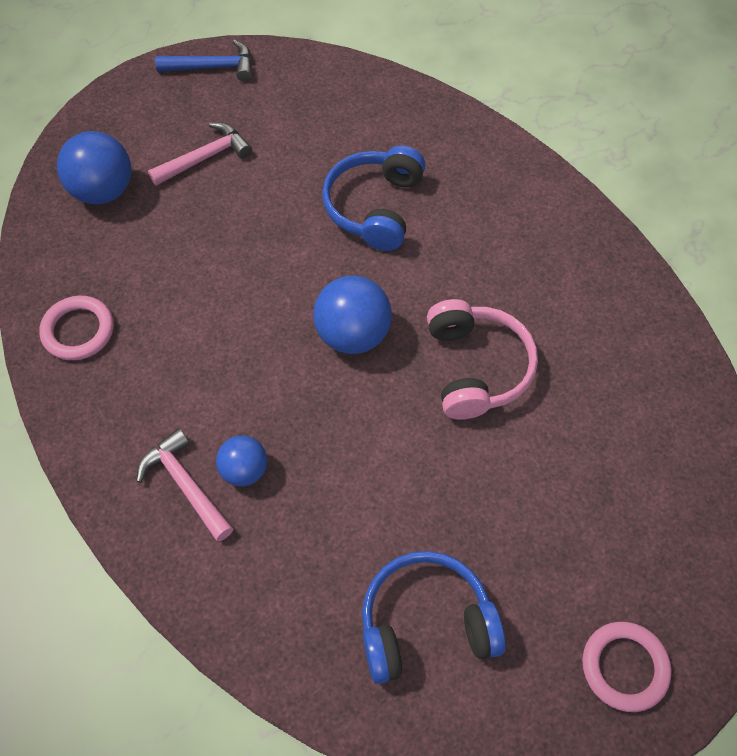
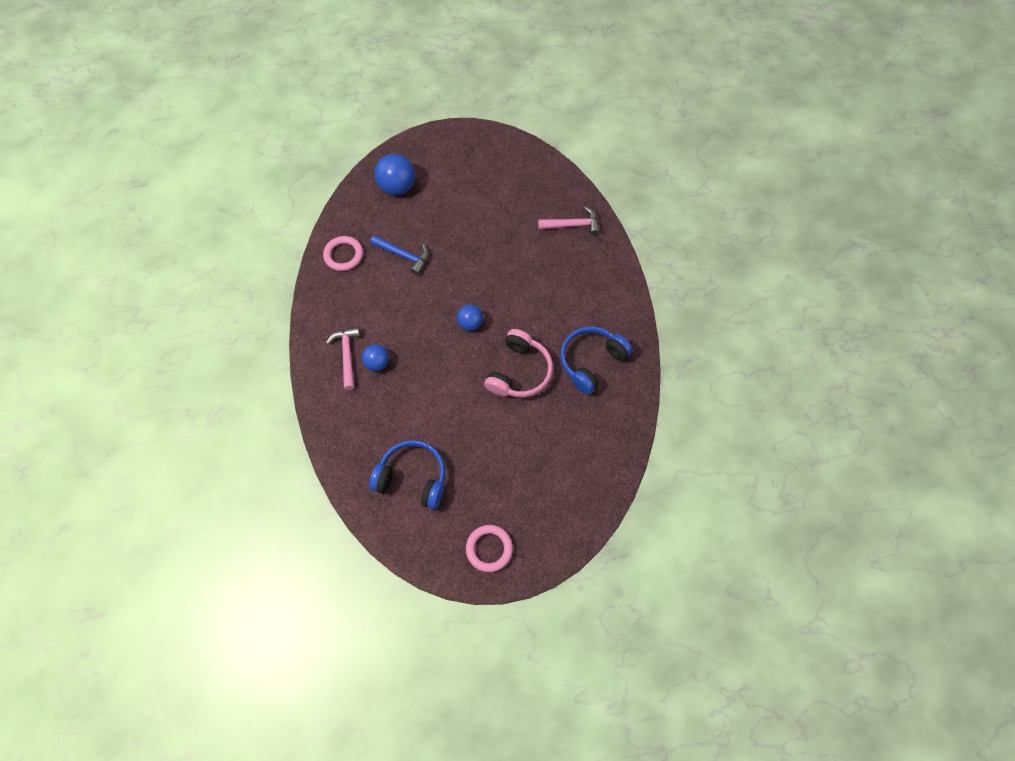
camera: 30 degrees right, 5 degrees up
(205, 158) = (457, 192): pink hammer -> pink hammer (572, 225)
(213, 67) = (493, 142): blue hammer -> blue hammer (403, 255)
(353, 334) = (470, 323): blue ball -> blue ball, size x0.61
(375, 207) = (526, 262): blue headphones -> blue headphones (591, 362)

